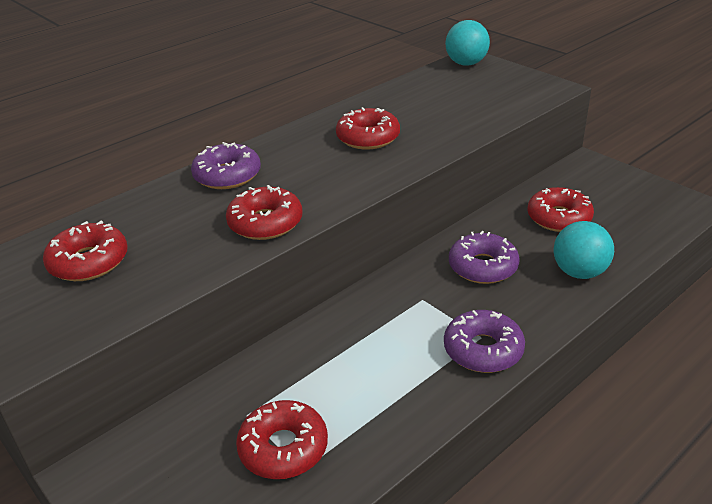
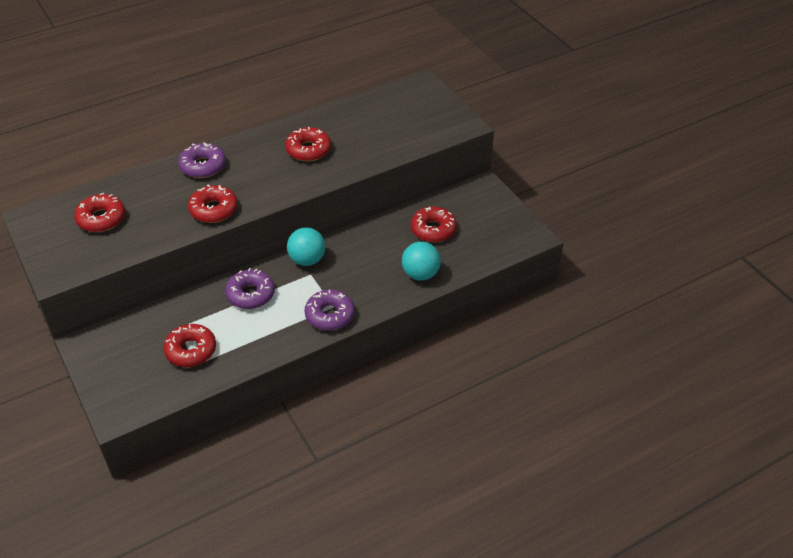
camera: 10 degrees right, 10 degrees up
(466, 63) = (416, 87): turquoise ball -> turquoise ball (307, 260)
(483, 267) = (360, 258): purple donut -> purple donut (250, 294)

